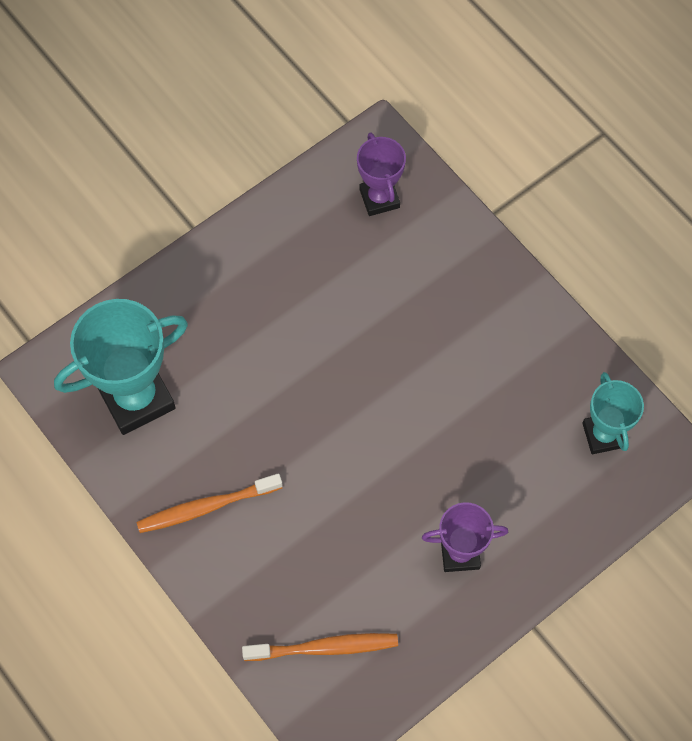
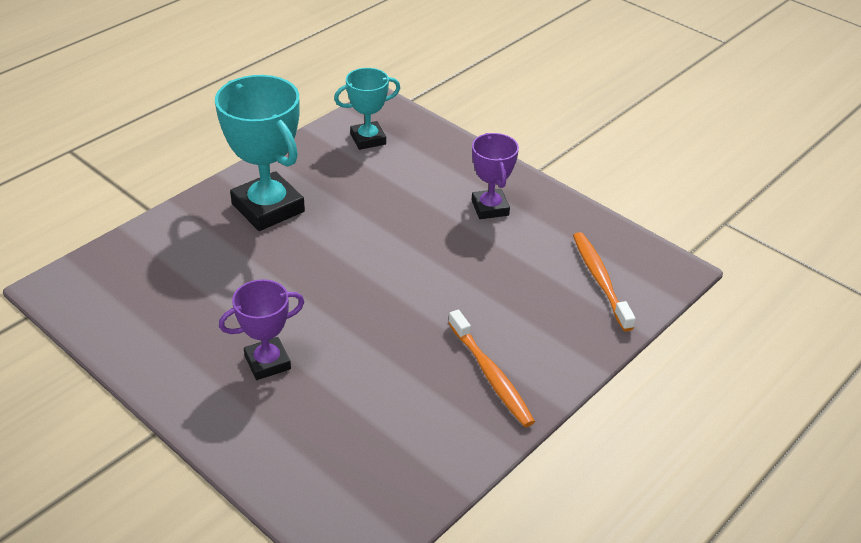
camera: 100 degrees left, 25 degrees down
(136, 398) = (379, 451): turquoise trophy -> turquoise trophy (268, 208)
(379, 198) = (129, 281): purple trophy -> purple trophy (267, 362)

